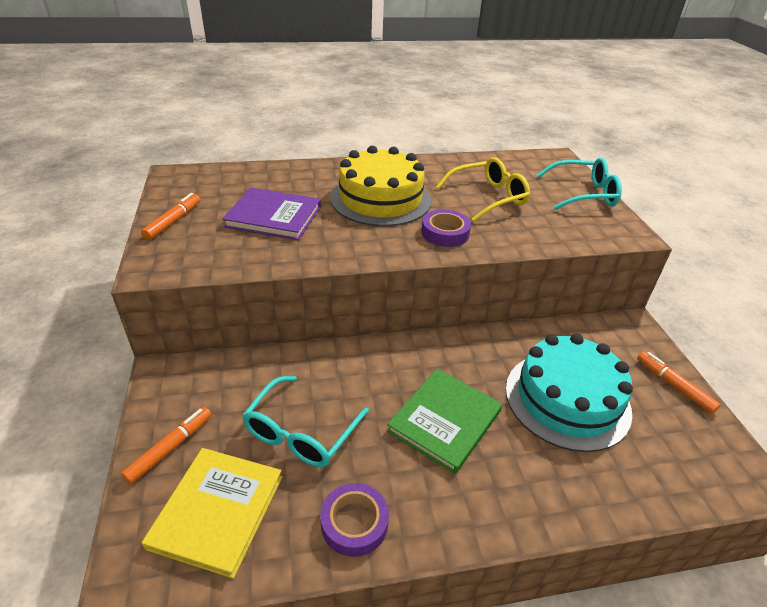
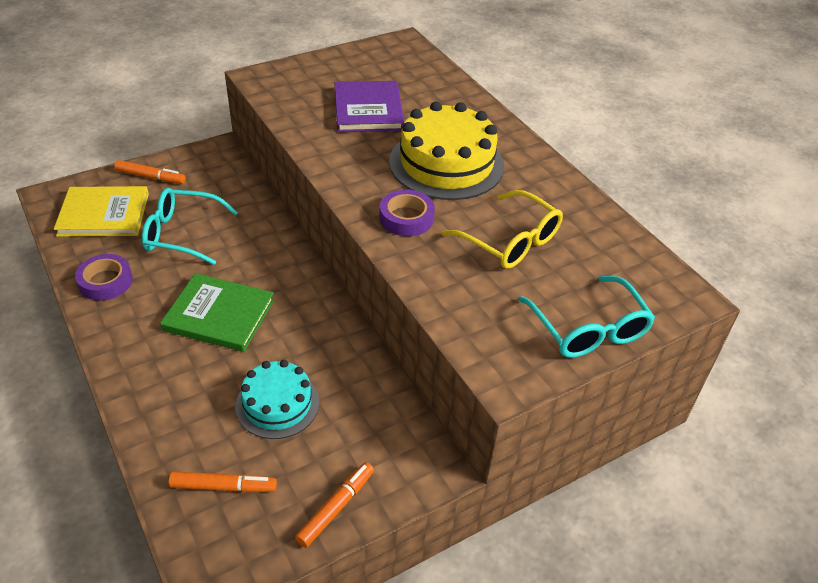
camera: 70 degrees right, 5 degrees up
(173, 221) = (328, 65): orange marker -> orange marker (223, 487)
(567, 399) = (277, 404): turquoise cake -> turquoise cake, size x0.62

